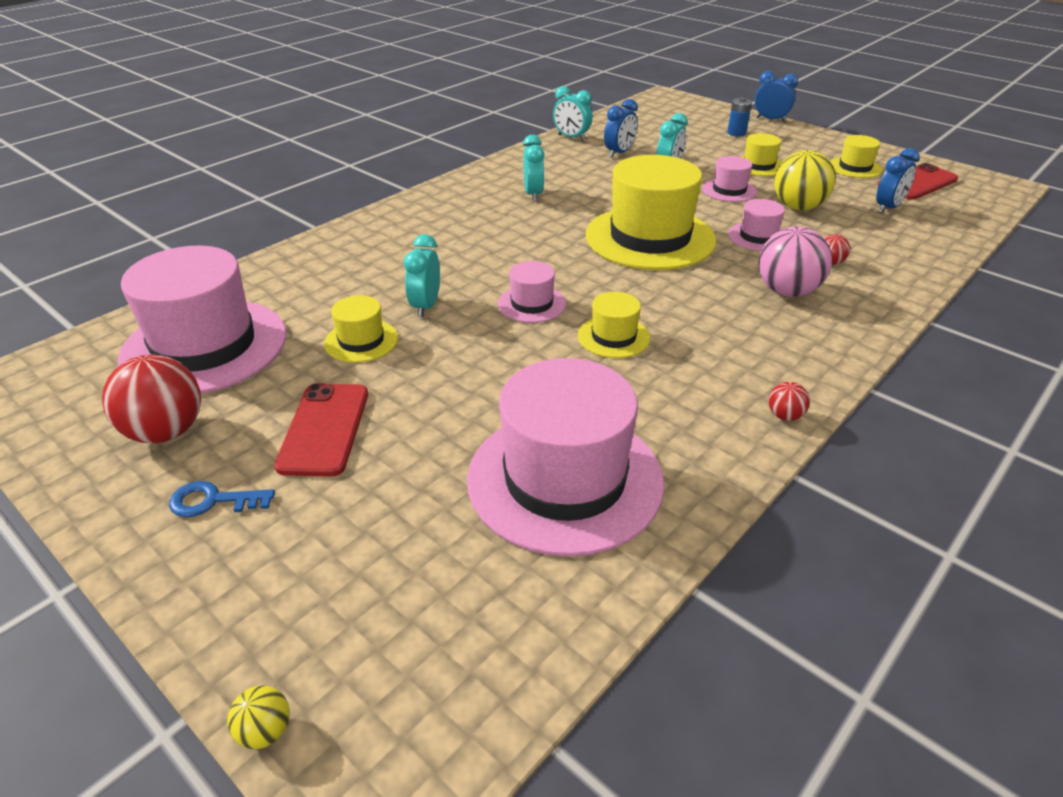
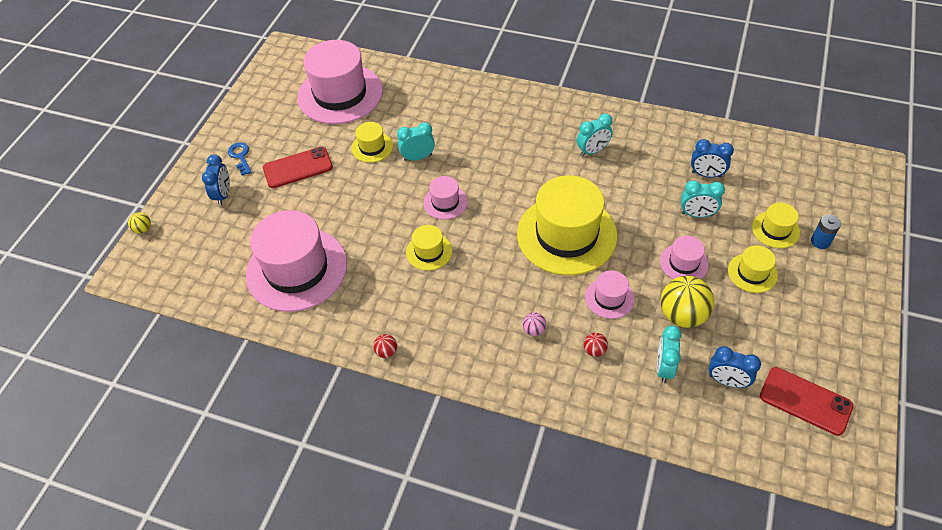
camera: 70 degrees right, 15 degrees up
(166, 432) = (275, 118): red ball -> none
(571, 137) = (715, 136): turquoise clock -> turquoise clock (664, 367)
(770, 120) = (881, 261): blue clock -> blue clock (223, 195)
(787, 291) = (534, 330): pink ball -> pink ball, size x0.46
(855, 167) = (805, 346): yellow hat -> yellow hat (775, 229)

